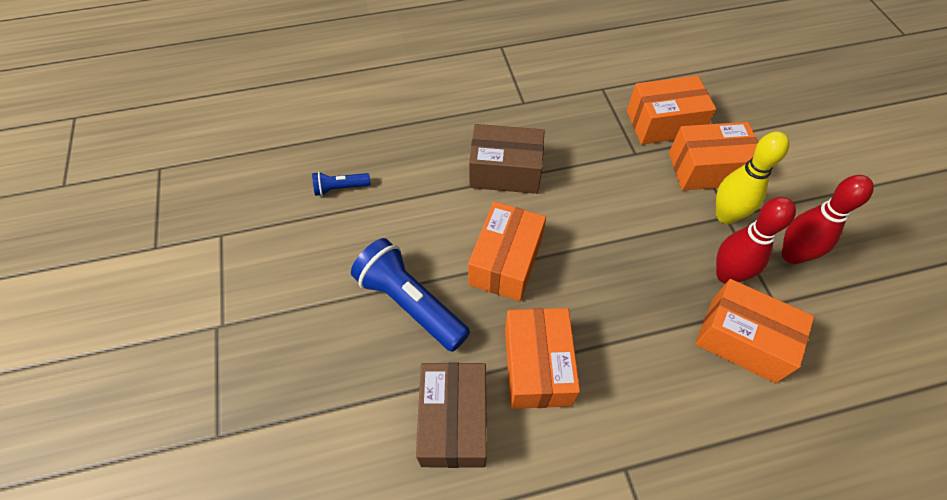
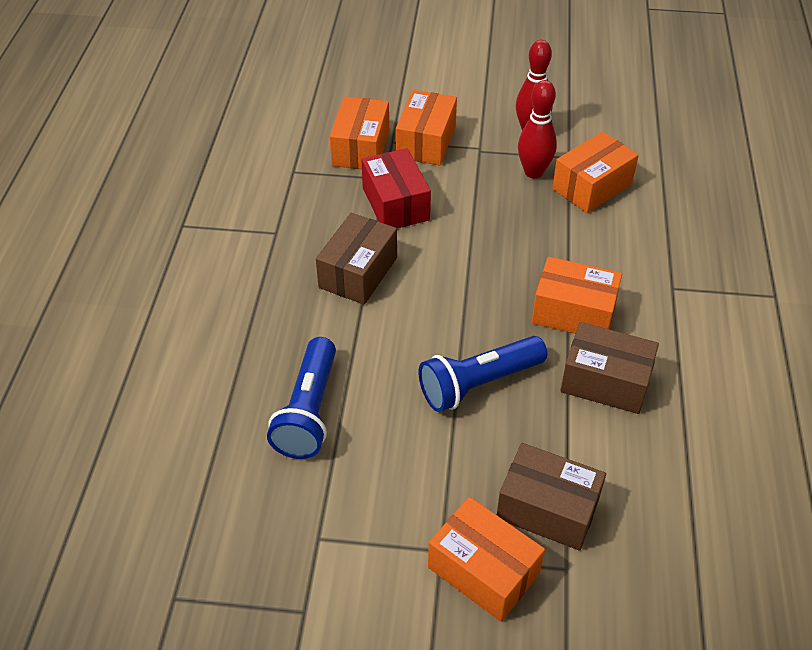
camera: 70 degrees left, 10 degrees down
(280, 402) = (547, 509): none -> brown box
(340, 188) = (308, 411): blue flashlight -> blue flashlight, size x2.02
(505, 262) = (462, 303): orange box -> orange box (483, 571)
(606, 171) = (395, 204): none -> red box
(725, 215) = (478, 150): yellow bowling pin -> none

